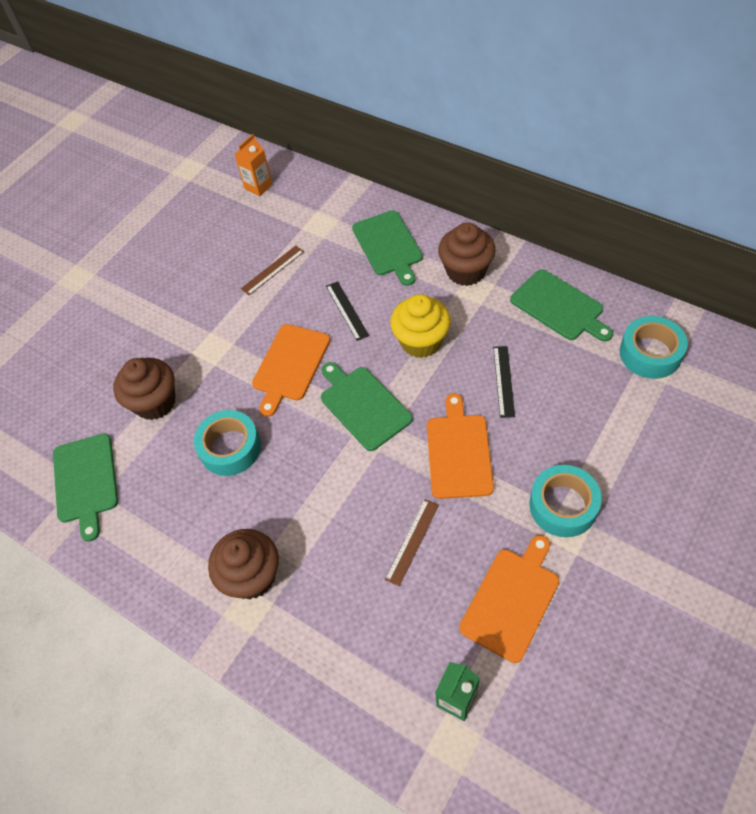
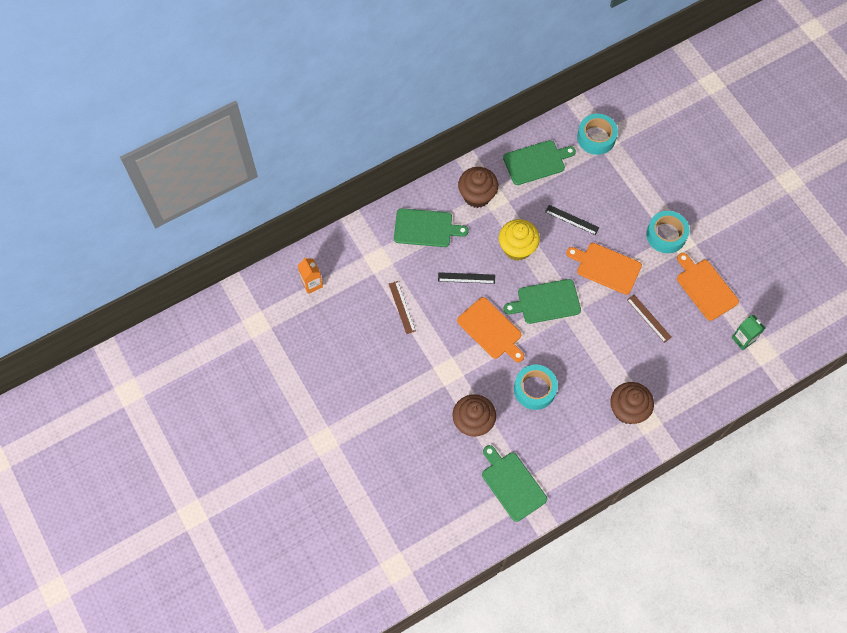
camera: 70 degrees left, 10 degrees up
(86, 481) = (512, 484): green cutting board -> green cutting board turned 135 degrees counterclockwise

